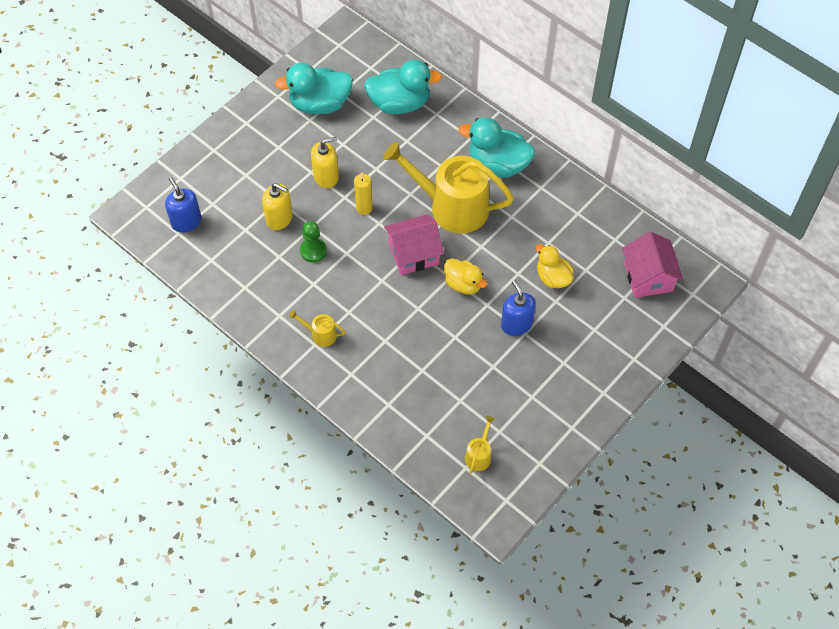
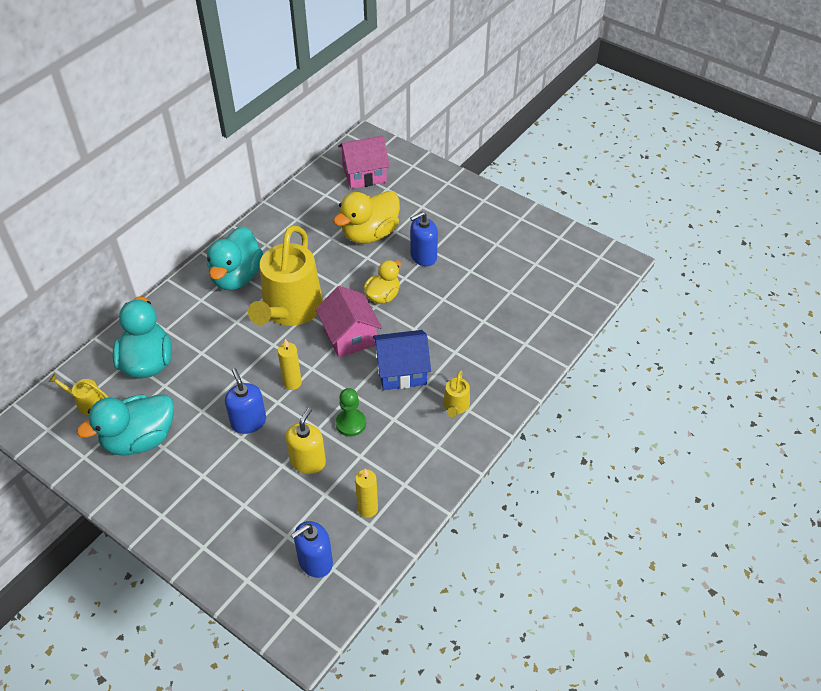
camera: 95 degrees left, 10 degrees down
(226, 259) = (367, 509): none -> yellow candle
(320, 104) = (140, 439): turquoise duck -> turquoise duck turned 75 degrees clockwise
(326, 176) = (248, 422): yellow soap dispenser -> blue soap dispenser
(367, 294) = (401, 371): none -> blue house
(479, 455) = (562, 276): yellow watering can -> yellow watering can (87, 403)
(552, 277) = (370, 234): yellow duck -> yellow duck, size x1.63

